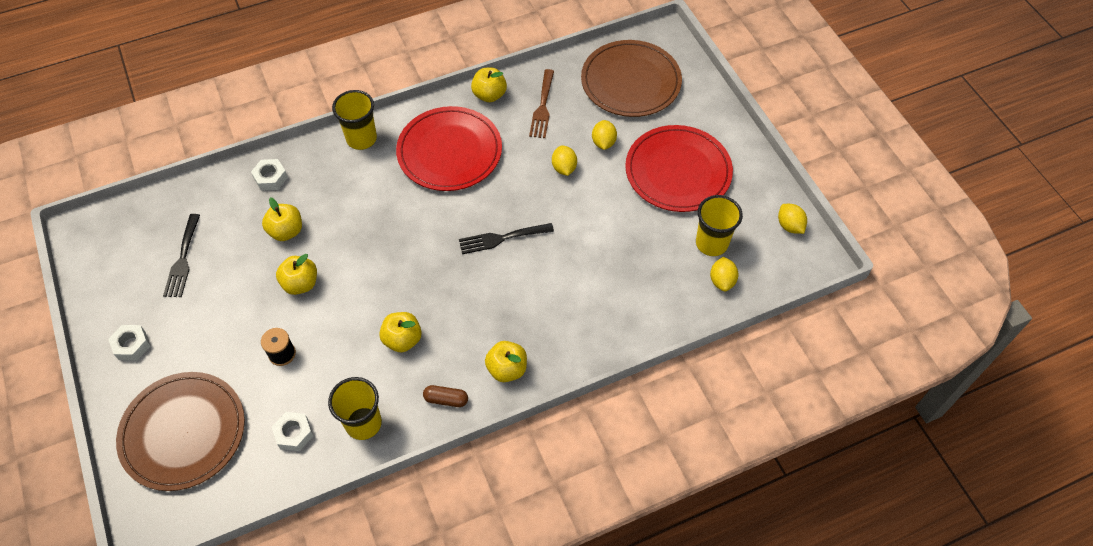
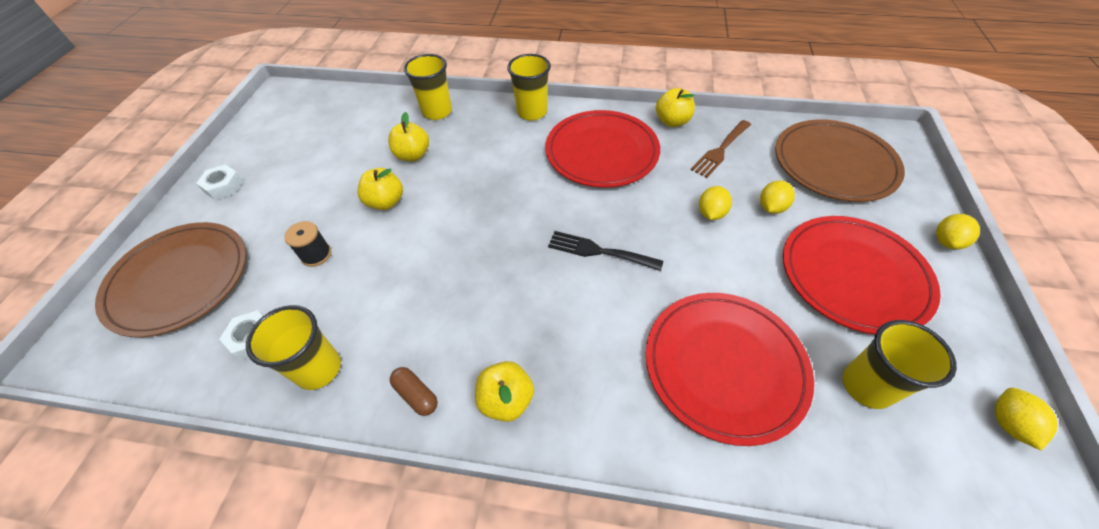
camera: 35 degrees right, 5 degrees down
(183, 259) = (321, 141): black fork -> none
(271, 178) = (437, 112): white nut -> yellow cup
(402, 339) = (427, 301): yellow apple -> none
(627, 275) = (724, 366): none -> red plate
(722, 281) = (862, 447): yellow lemon -> yellow lemon (946, 241)

